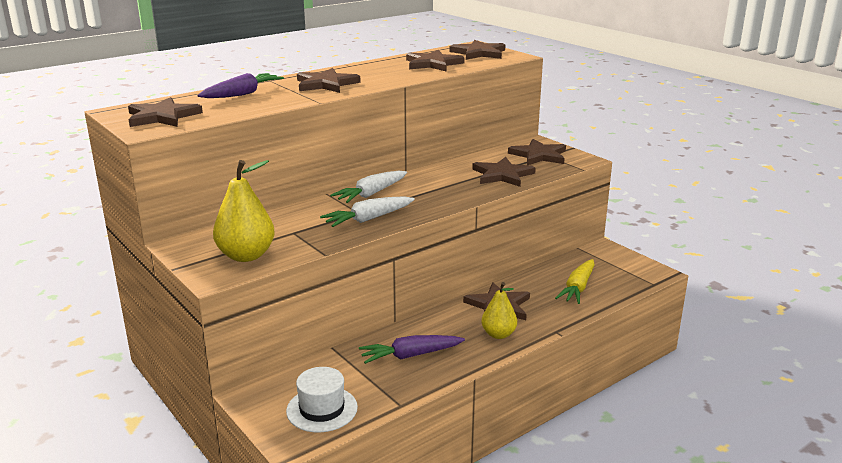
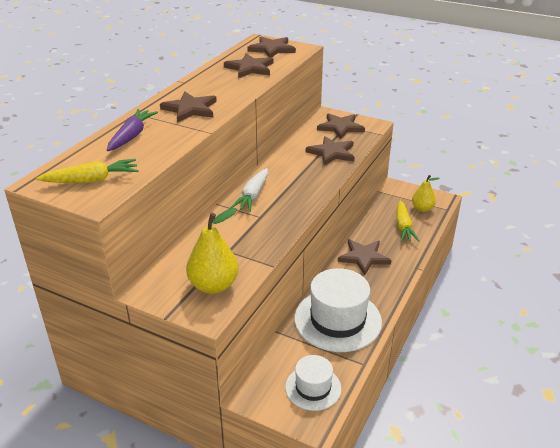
camera: 25 degrees left, 10 degrees up
(162, 116) = (92, 180): brown star -> yellow carrot
(368, 219) = (274, 222): white carrot -> none
(410, 355) = (337, 320): purple carrot -> white hat
(498, 334) = (382, 282): yellow pear -> yellow pear (422, 208)

